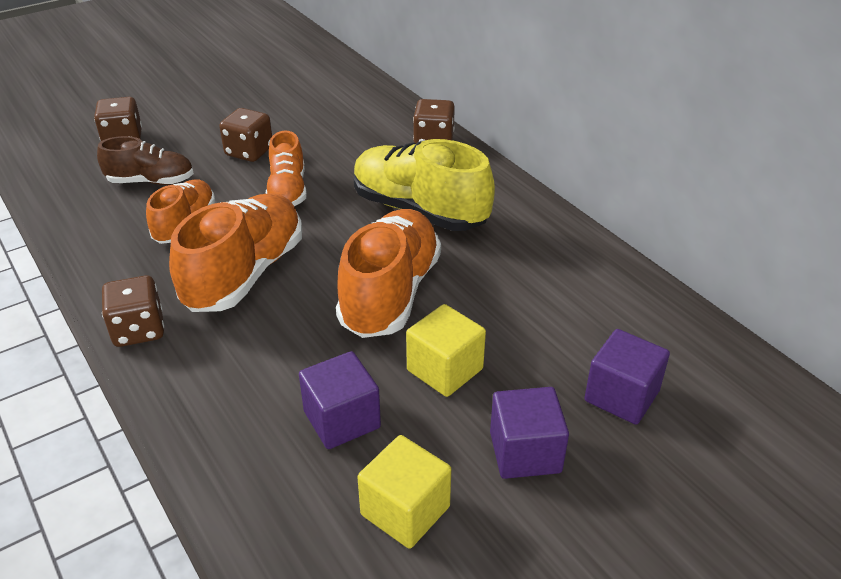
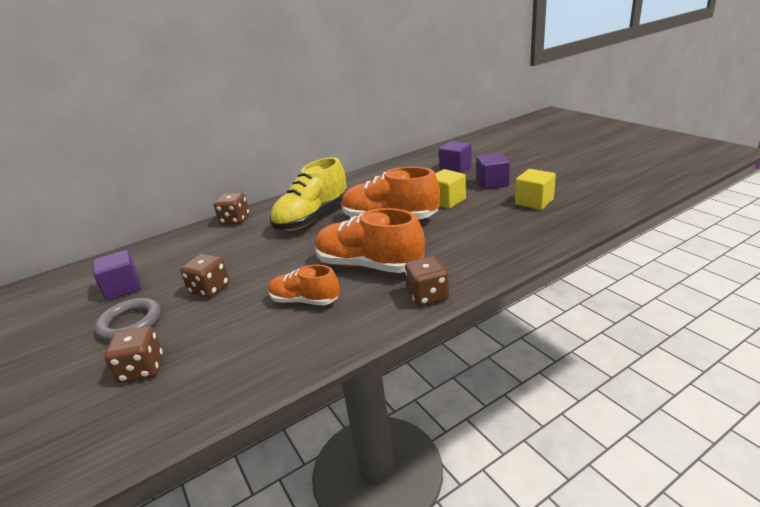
camera: 85 degrees left, 10 degrees down
(151, 181) = (233, 332): brown shoe -> none
(206, 116) = (130, 323): none -> grey ring
(288, 191) = (275, 264): orange shoe -> none
(342, 419) = (487, 220): purple cube -> purple cube (123, 288)

